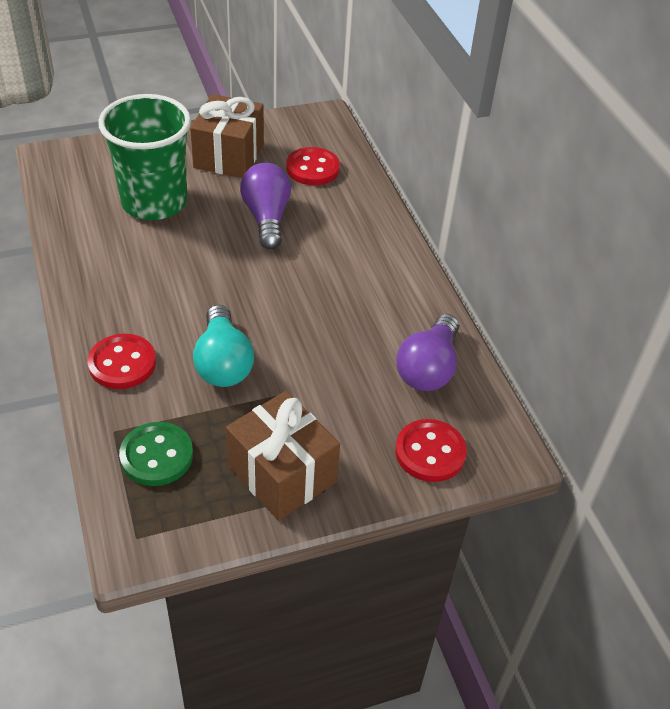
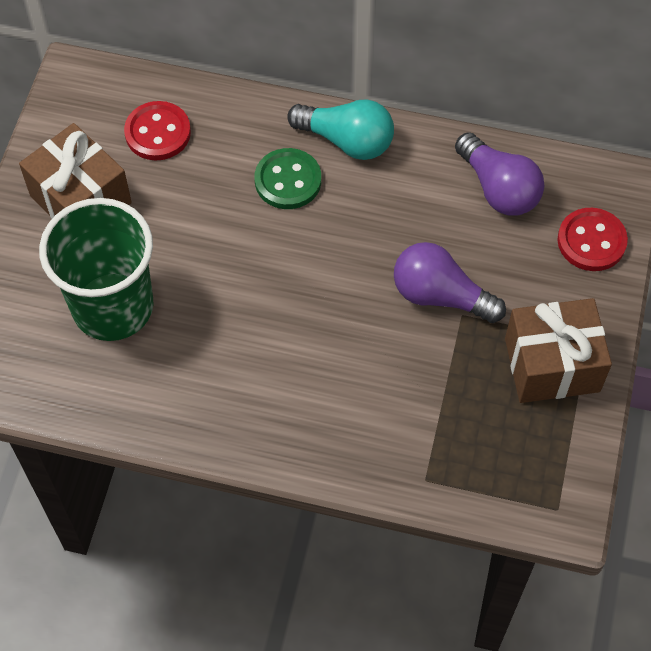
camera: 55 degrees left, 15 degrees up
(122, 363) = (342, 437): red button -> none
(156, 456) = (476, 455): green button -> green button (288, 180)
(223, 362) = (393, 350): turquoise light bulb -> turquoise light bulb (346, 140)
(266, 218) = (210, 214): purple light bulb -> purple light bulb (440, 295)

